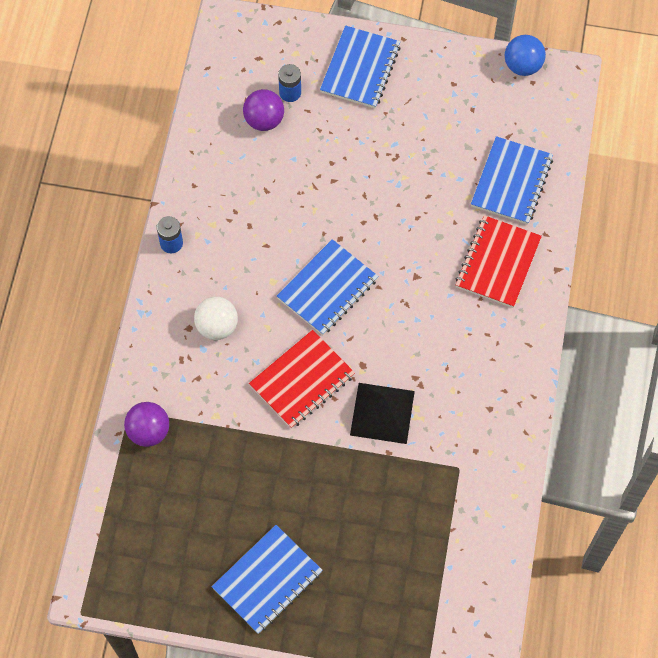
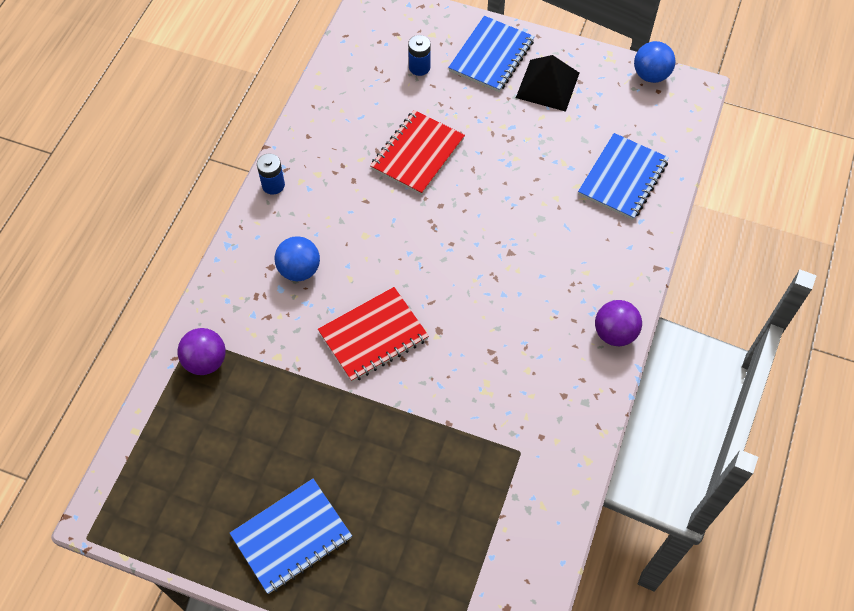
camera: 10 degrees right, 5 degrees down
(217, 326) = (299, 270): white ball -> blue ball
(264, 120) = (389, 88): purple ball -> purple ball (614, 333)
(327, 289) = (418, 251): blue notebook -> none
(382, 413) = (450, 381): black pyramid -> black pyramid (547, 85)
(497, 263) = (596, 252): red notebook -> red notebook (417, 154)

